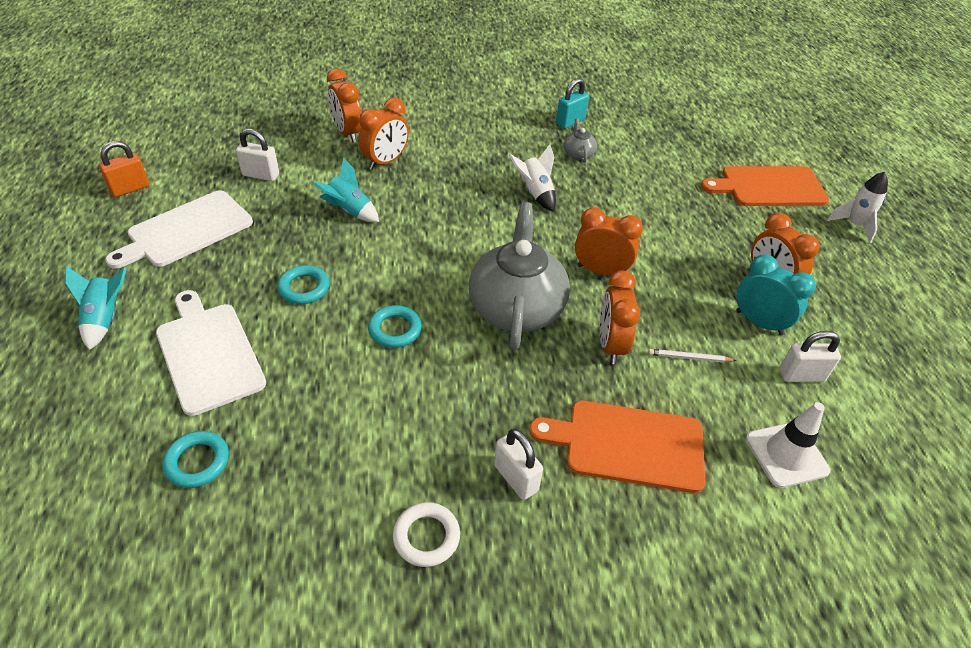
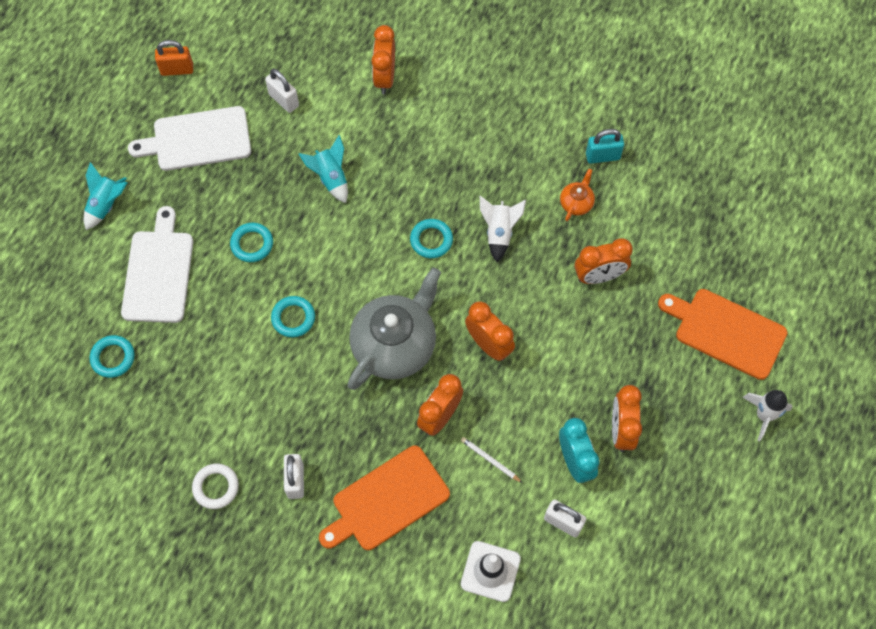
camera: 35 degrees right, 20 degrees up
(385, 161) = (395, 131): orange clock -> orange clock (599, 276)
(481, 219) = (431, 240): none -> turquoise ring
(578, 154) = (576, 203): grey teapot -> orange teapot
(628, 445) = (387, 500): orange cutting board -> orange cutting board turned 75 degrees counterclockwise

